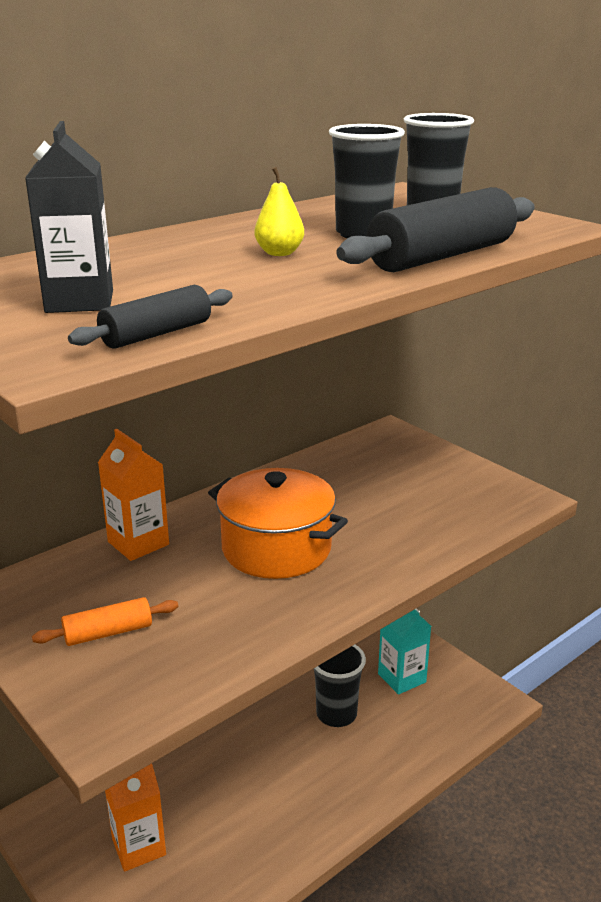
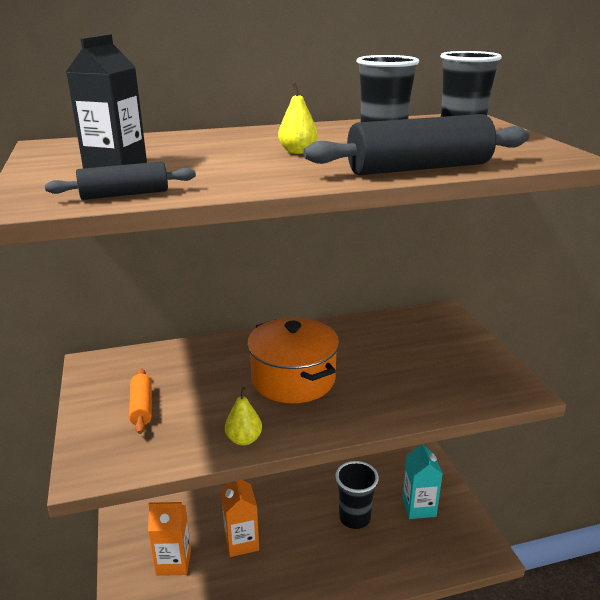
camera: 25 degrees right, 0 degrees up
(108, 632) = (142, 407): orange rolling pin -> orange rolling pin turned 75 degrees clockwise
(138, 543) = (206, 351): orange carton -> orange carton (241, 542)
(272, 632) = (244, 439): none -> yellow pear

